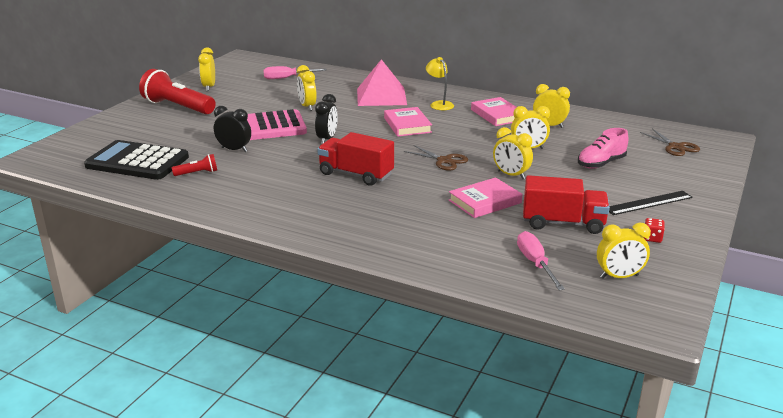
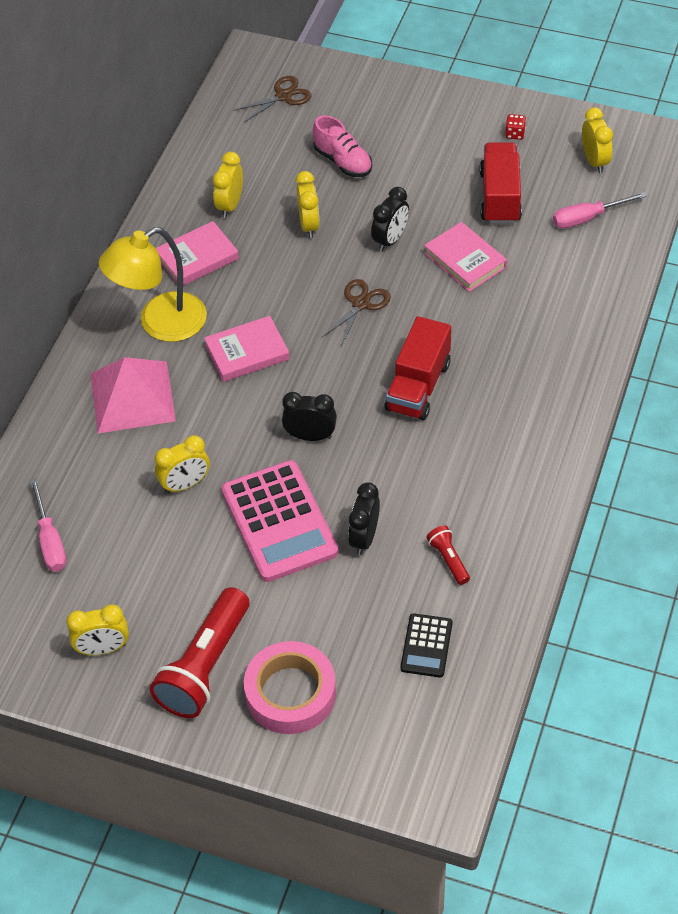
camera: 95 degrees left, 25 degrees up
(137, 162) = (426, 646): black calculator -> black calculator, size x0.51
(140, 125) = (290, 693): none -> pink tape
(439, 104) = (160, 324): yellow lamp -> yellow lamp, size x1.84
(511, 175) = (390, 240): yellow clock -> black clock
(648, 203) = (437, 130): black ruler -> none

